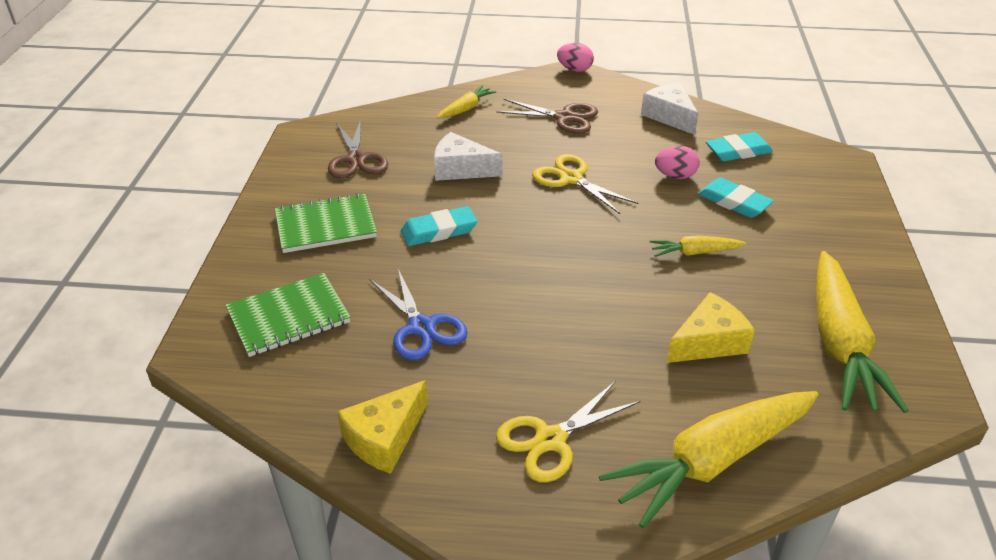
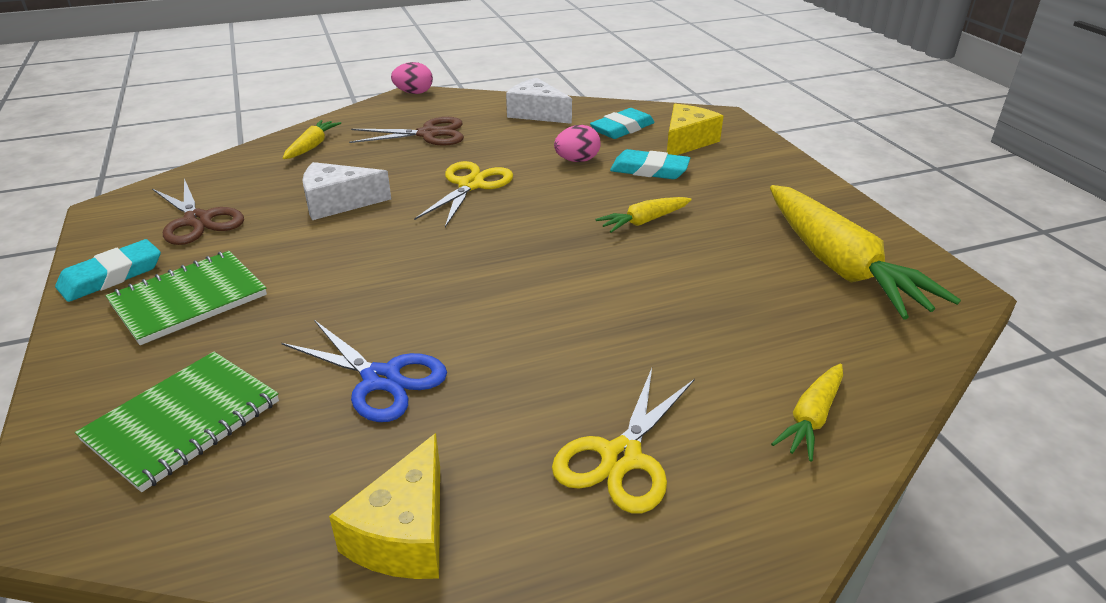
camera: 25 degrees left, 5 degrees down
(439, 231) = (345, 269): turquoise eraser -> turquoise eraser (111, 276)
(571, 179) = (471, 185): yellow scissors -> yellow scissors turned 90 degrees clockwise
(708, 342) = (718, 299): yellow cheese -> yellow cheese (686, 142)
(712, 462) = (811, 418): yellow carrot -> yellow carrot, size x0.47

